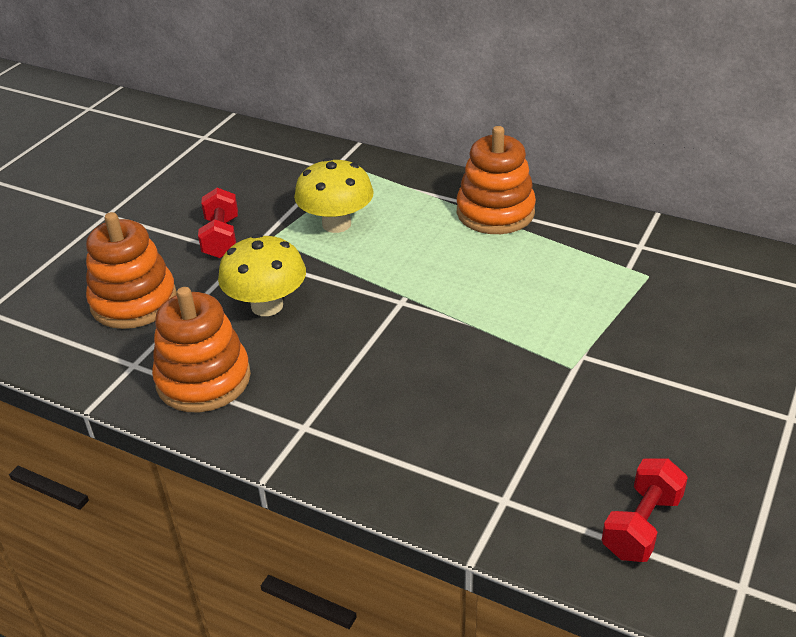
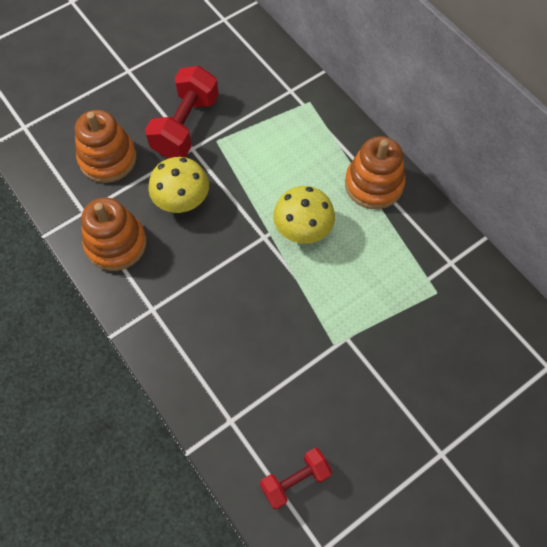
camera: 25 degrees right, 25 degrees up
(221, 238) = (185, 126): red dumbbell -> red dumbbell, size x1.66
(336, 224) = (263, 147): yellow mushroom -> yellow mushroom (302, 229)

